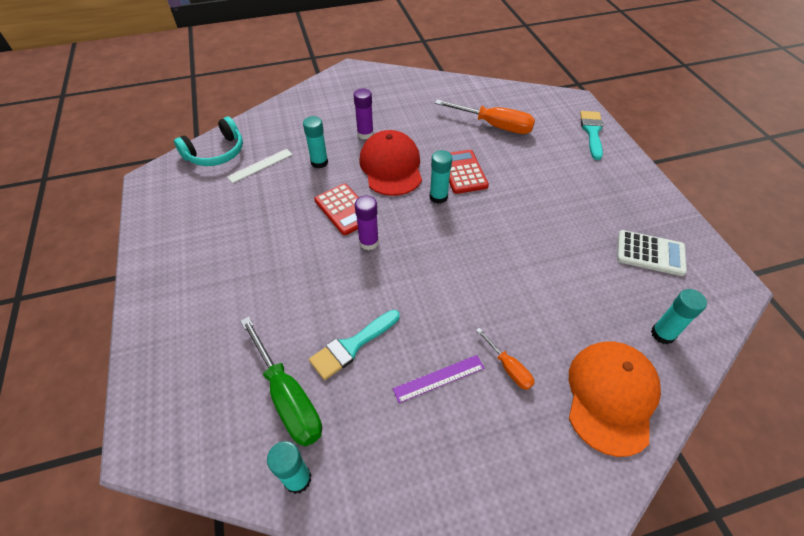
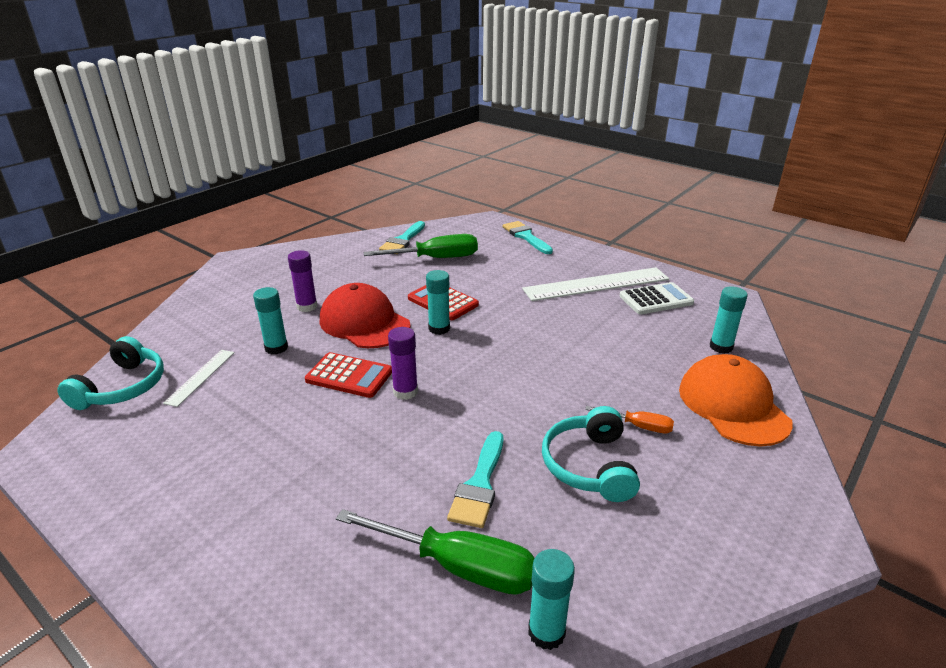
camera: 35 degrees left, 20 degrees down
(439, 378) = (590, 465): purple ruler -> turquoise headphones
(484, 96) = (403, 240): none -> turquoise brush
(494, 125) = (435, 258): orange screwdriver -> green screwdriver
(608, 211) = (596, 284): none -> white ruler

